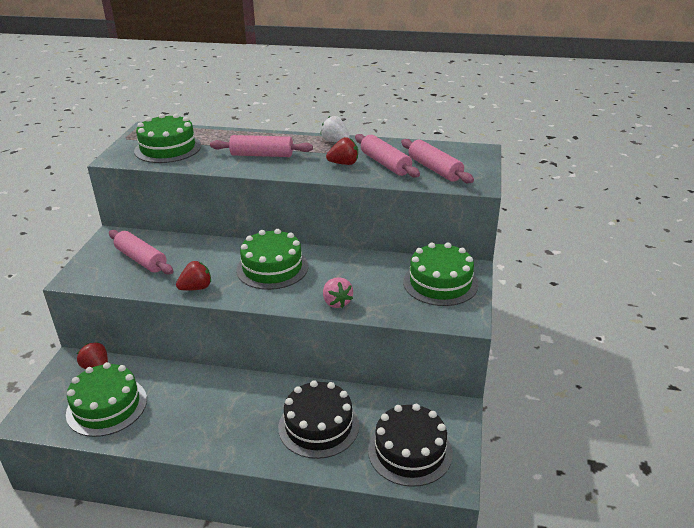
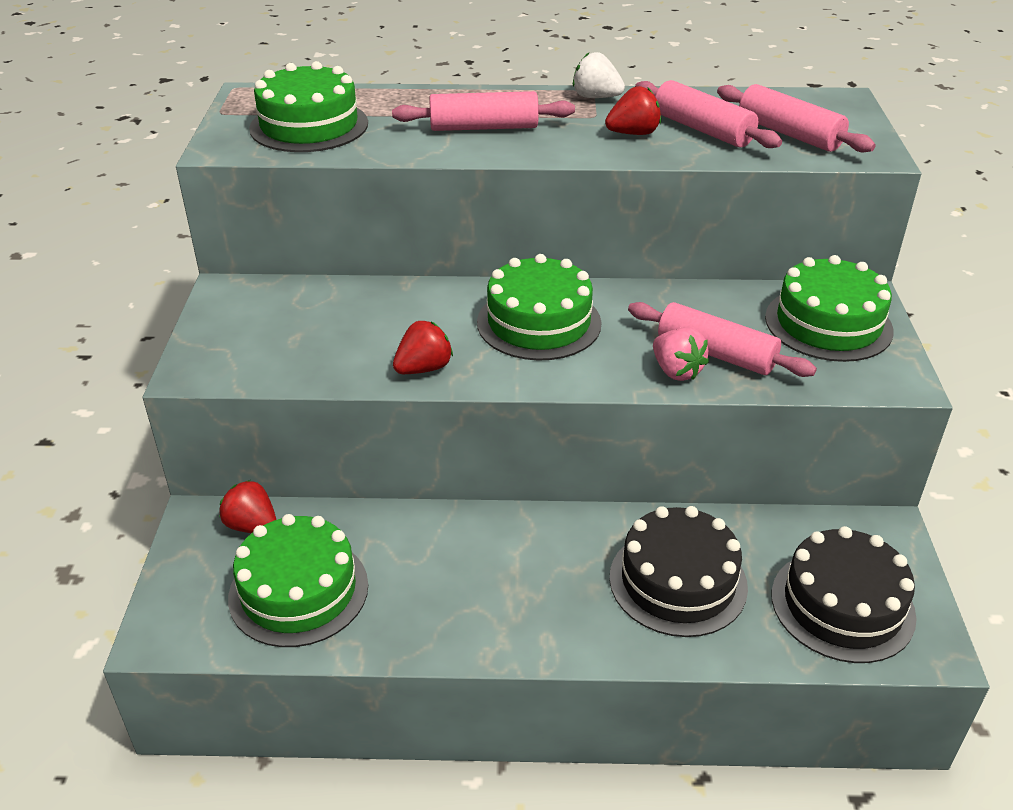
camera: 10 degrees left, 5 degrees up
(141, 259) = (301, 327): pink rolling pin -> pink rolling pin (716, 353)

